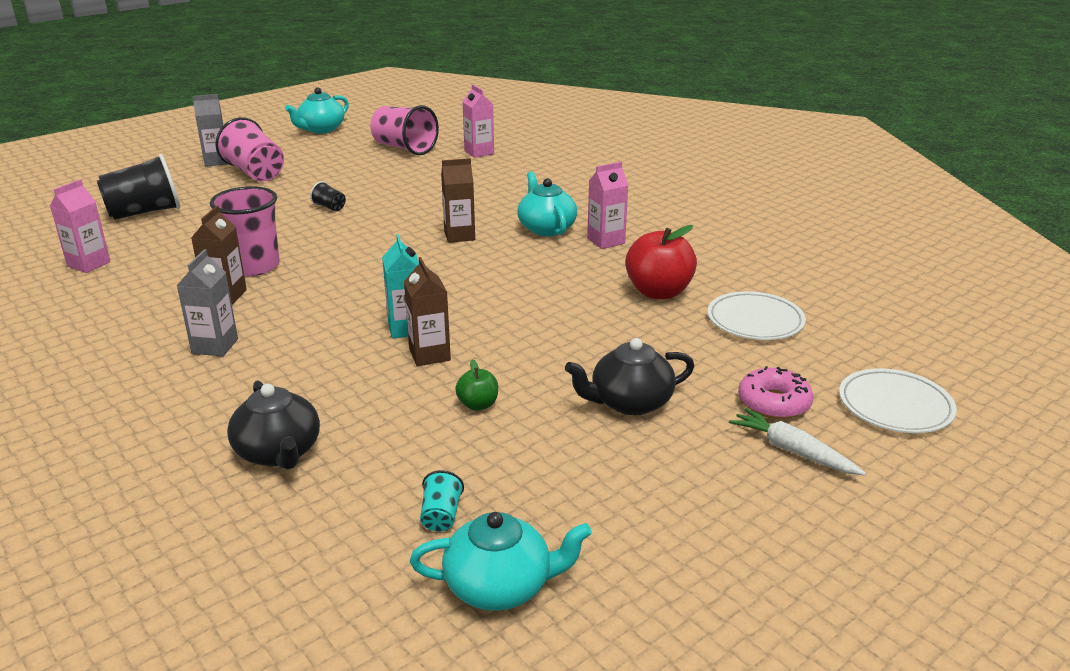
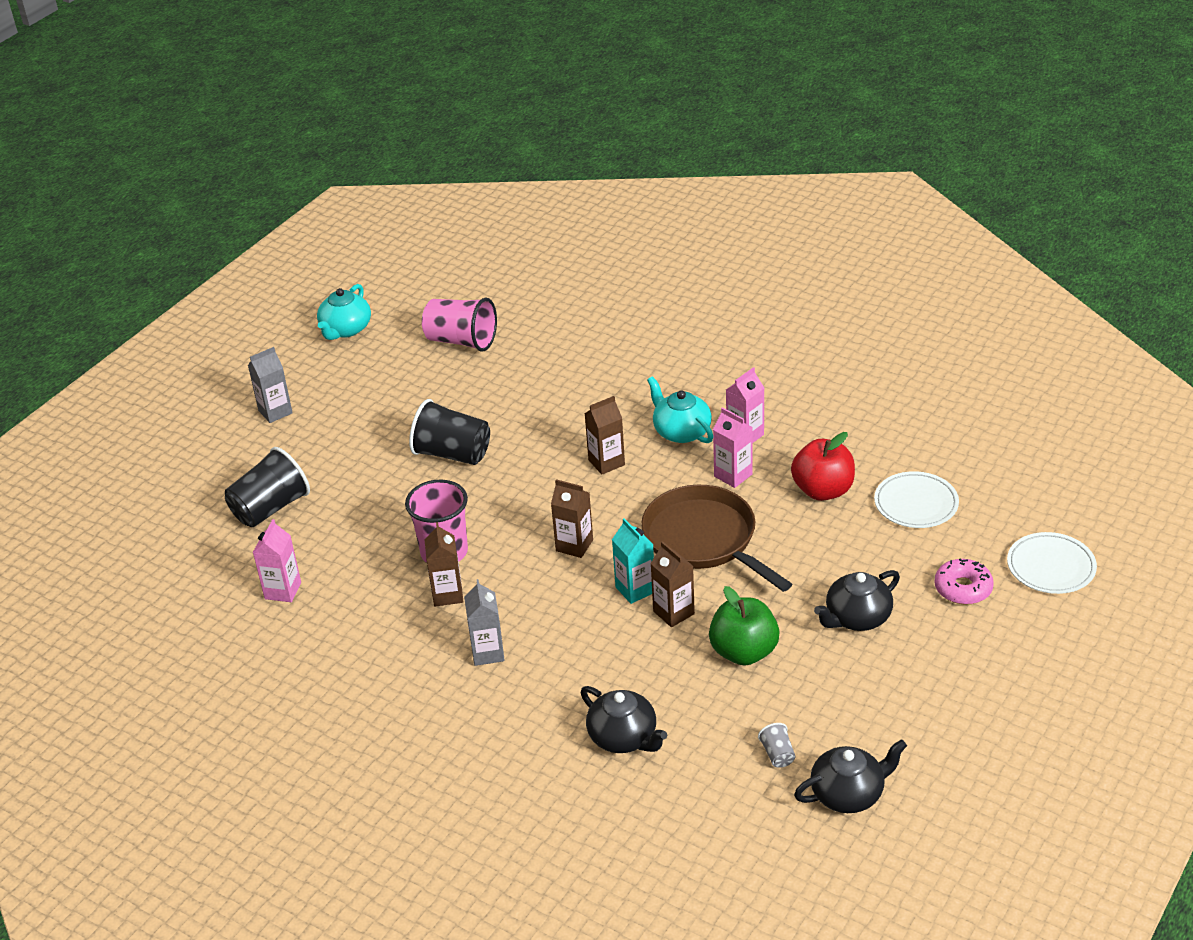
camera: 15 degrees left, 10 degrees up
(255, 173) = (333, 420): pink cup -> none
(329, 207) = (452, 454): black cup -> black cup, size x2.24
(377, 285) = (574, 545): none -> brown carton
(441, 516) = (777, 754): turquoise cup -> grey cup
(478, 405) = (744, 652): green apple -> green apple, size x1.99
(479, 152) = (545, 329): pink carton -> pink carton (733, 475)
(500, 586) = (848, 794): turquoise teapot -> black teapot
(508, 305) = (704, 539): none -> brown pan
(792, 451) = (992, 630): white carrot -> none

